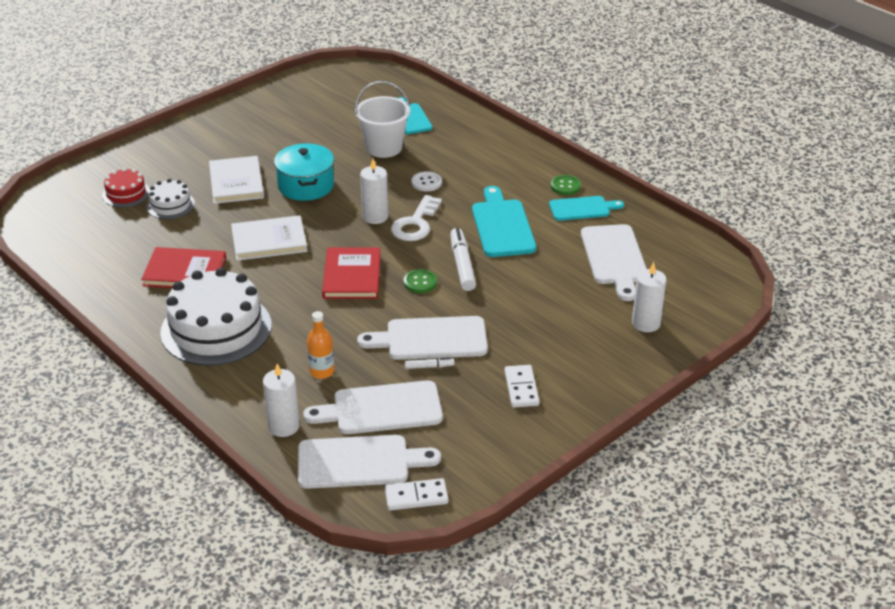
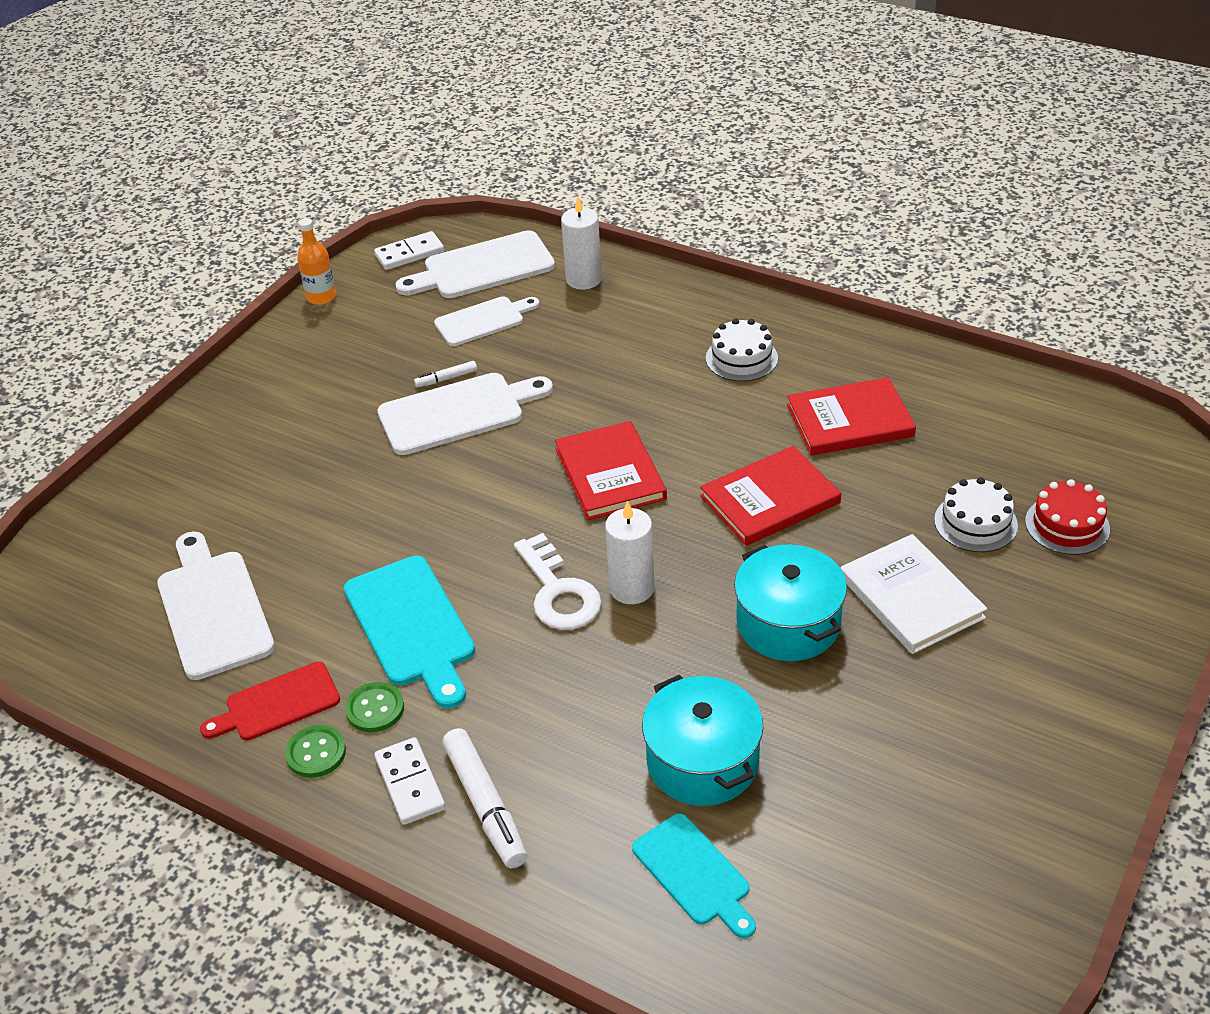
camera: 165 degrees right, 5 degrees up
(216, 329) = (741, 358): white cake -> white cake, size x0.49
(269, 241) = (770, 499): white book -> red book
(322, 371) = (576, 342): orange bottle -> orange bottle (321, 297)
(381, 409) = (483, 320): white cutting board -> white cutting board, size x0.65
(384, 147) = (702, 761): white bucket -> turquoise pot
(415, 224) = (558, 592): white key -> white key turned 150 degrees clockwise
(420, 282) = (506, 489): green button -> green button (375, 709)
(426, 182) = (579, 690): white button -> none
(462, 265) = (454, 534): white marker -> white marker (485, 805)
(521, 388) = (323, 381): white domino -> white domino (410, 783)
(582, 208) = (277, 704): turquoise cutting board -> red cutting board
(646, 323) = (163, 507): white candle -> none

